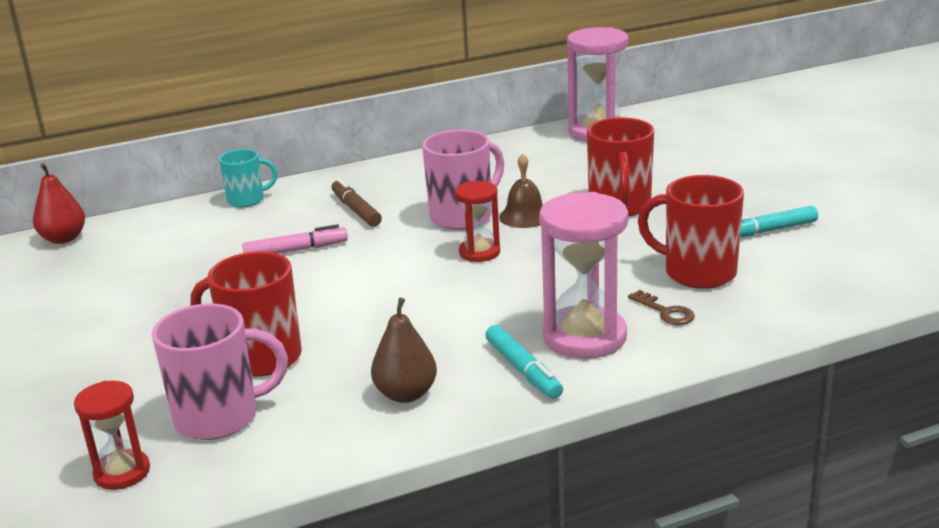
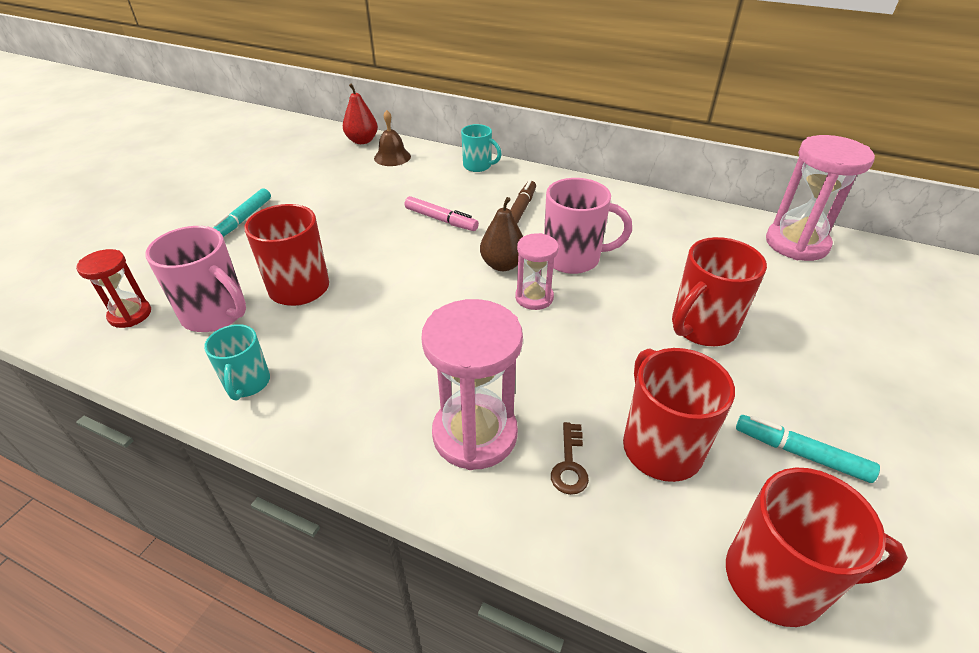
camera: 45 degrees right, 15 degrees up
(358, 426) = (247, 383): none -> turquoise mug
(406, 394) = (306, 382): brown pear -> brown pear (502, 265)
(479, 252) = (534, 297): red hourglass -> pink hourglass
(523, 370) = (392, 426): turquoise marker -> turquoise marker (243, 220)
(525, 216) = (614, 287): brown bell -> brown bell (392, 157)
(837, 284) = (778, 580): none -> red mug

